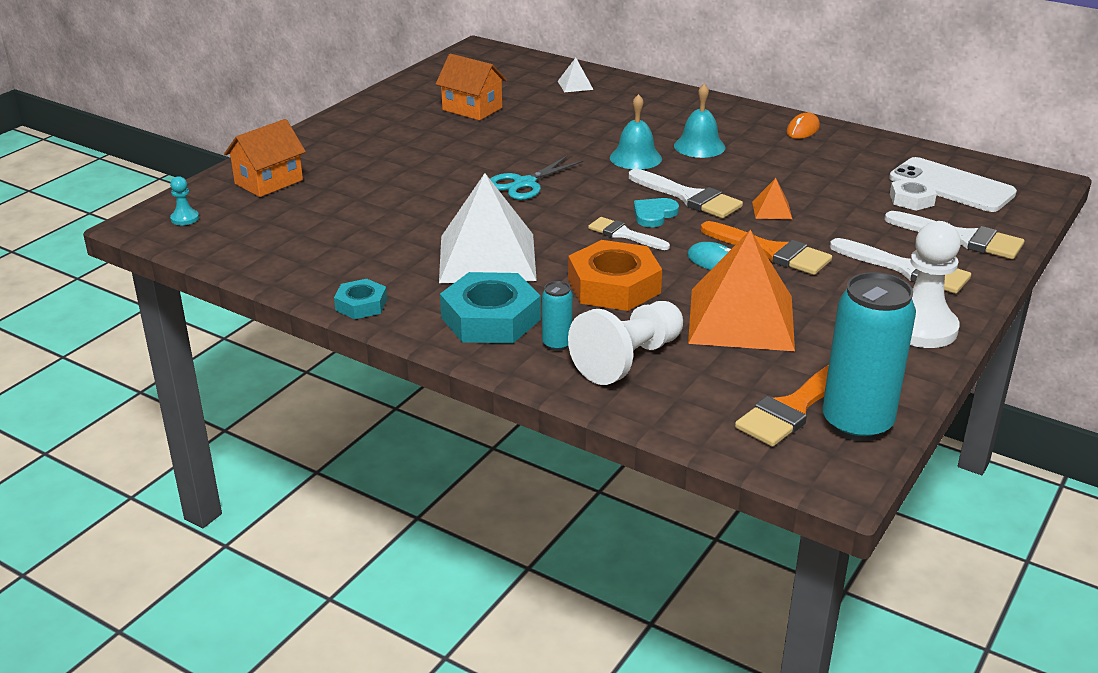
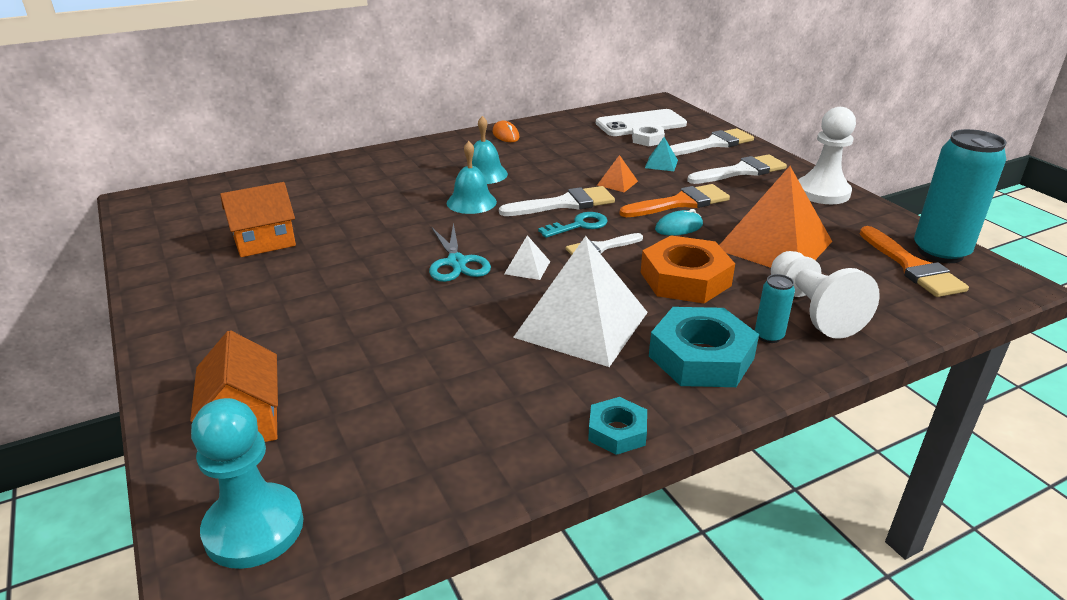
camera: 60 degrees left, 0 degrees up
(185, 218) = (254, 528): turquoise pawn -> turquoise pawn, size x2.23
(575, 85) = (298, 183): white pyramid -> white pyramid (527, 267)
(654, 214) = (579, 225): turquoise heart -> turquoise key
(856, 221) = (661, 164): none -> turquoise pyramid

